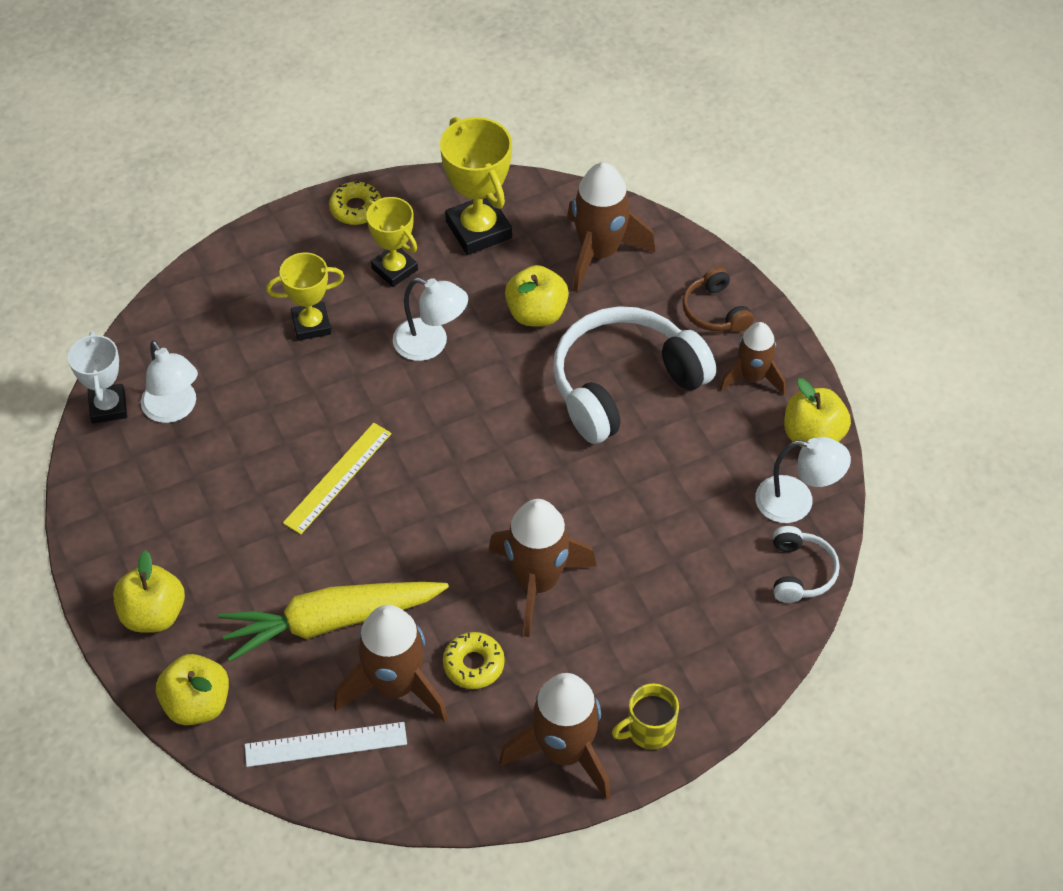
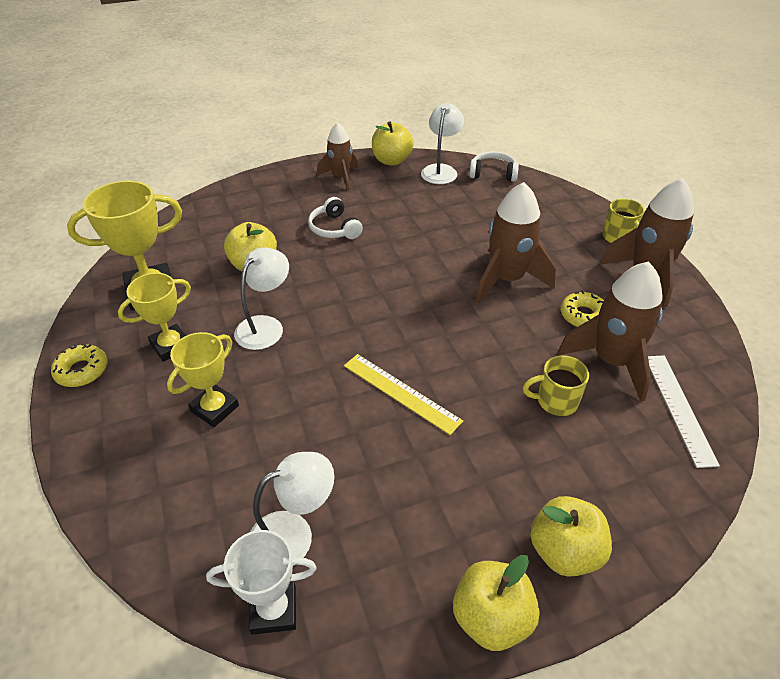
camera: 85 degrees left, 10 degrees down
(197, 704) = (663, 508): yellow apple -> yellow apple (491, 618)
(311, 324) = (214, 408): yellow trophy -> yellow trophy turned 45 degrees clockwise
(331, 622) = (555, 401): yellow carrot -> yellow mug
(599, 252) = (206, 231): brown rocket -> none
(624, 384) = (334, 228): white headphones -> white headphones, size x0.48
(715, 311) = (281, 187): brown headphones -> none

